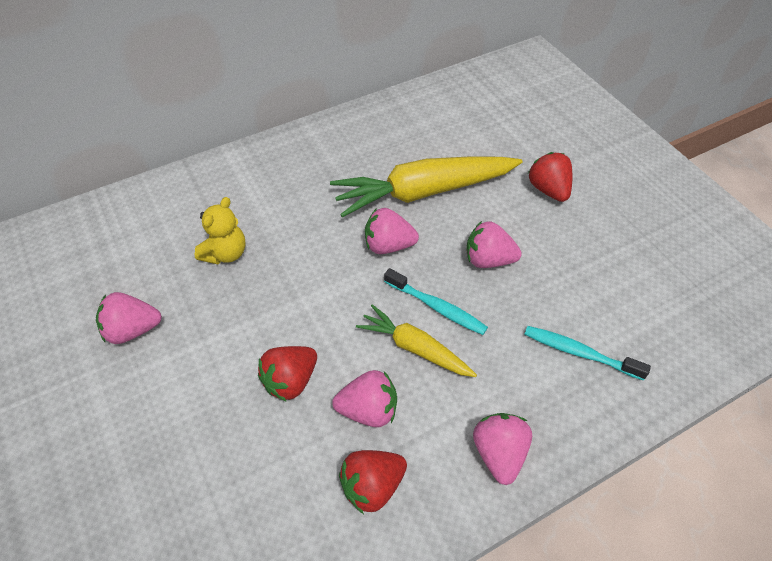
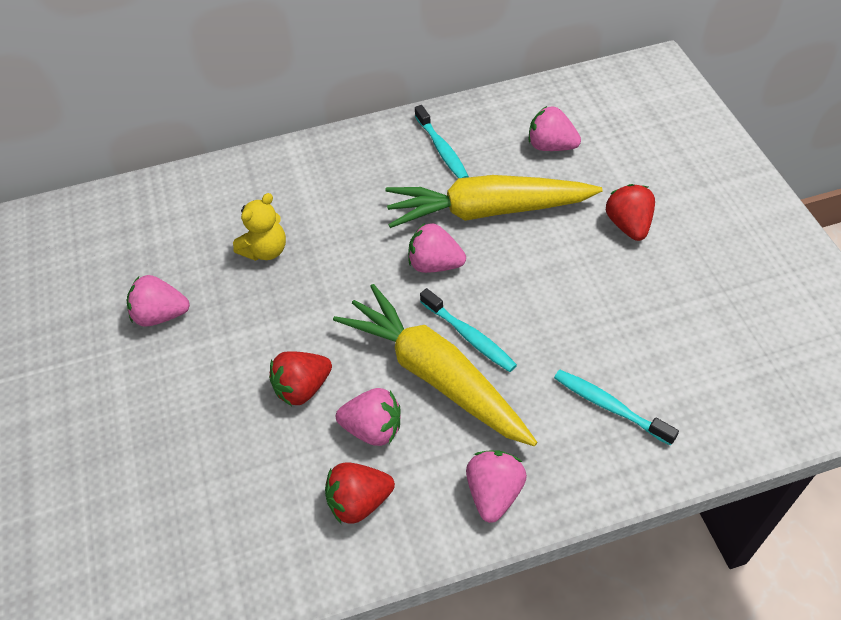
camera: 15 degrees right, 0 degrees up
(369, 143) = (442, 149): none -> turquoise toothbrush
(415, 348) = (435, 375): yellow carrot -> yellow carrot, size x1.79
(488, 260) = (538, 294): pink strawberry -> pink strawberry (551, 146)

